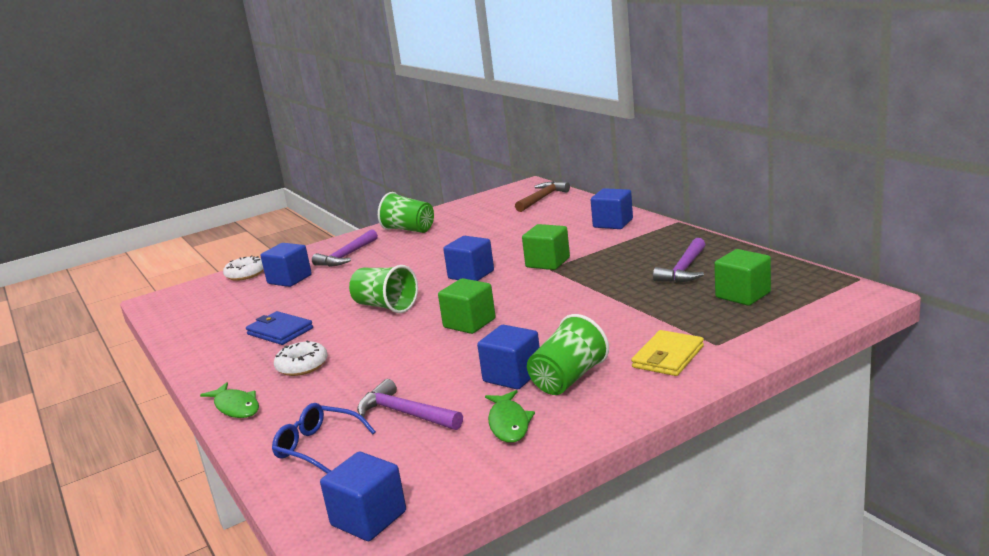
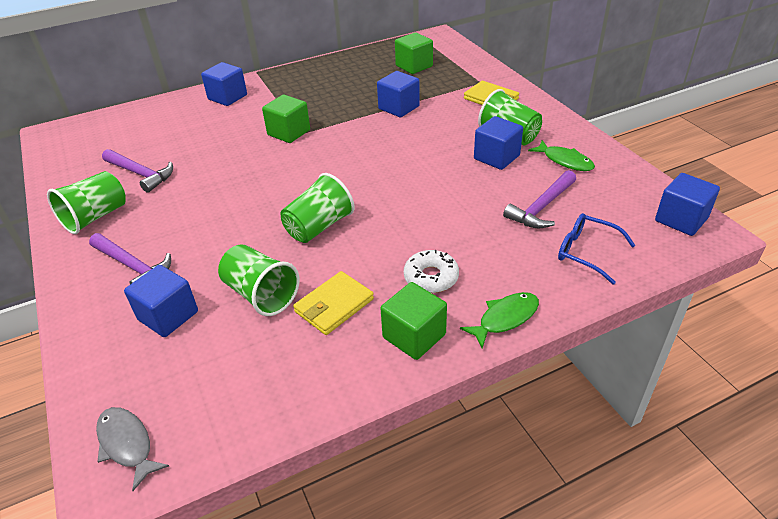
camera: 85 degrees left, 20 degrees up
(182, 296) = (127, 444): none -> grey fish
(245, 274) = (99, 371): white donut -> none
(280, 331) = (334, 305): blue wallet -> yellow wallet
(302, 303) = (261, 294): none -> green cup
(318, 447) = (586, 252): blue glasses -> blue glasses turned 90 degrees clockwise
(469, 323) = (391, 175): green cube -> green cube (414, 336)
(471, 275) = (280, 174): blue cube -> blue cube (399, 108)
(509, 423) = (565, 161): green fish -> green fish turned 45 degrees clockwise
(542, 198) = (108, 127): brown hammer -> none
(684, 270) = (356, 79): purple hammer -> purple hammer (141, 174)

